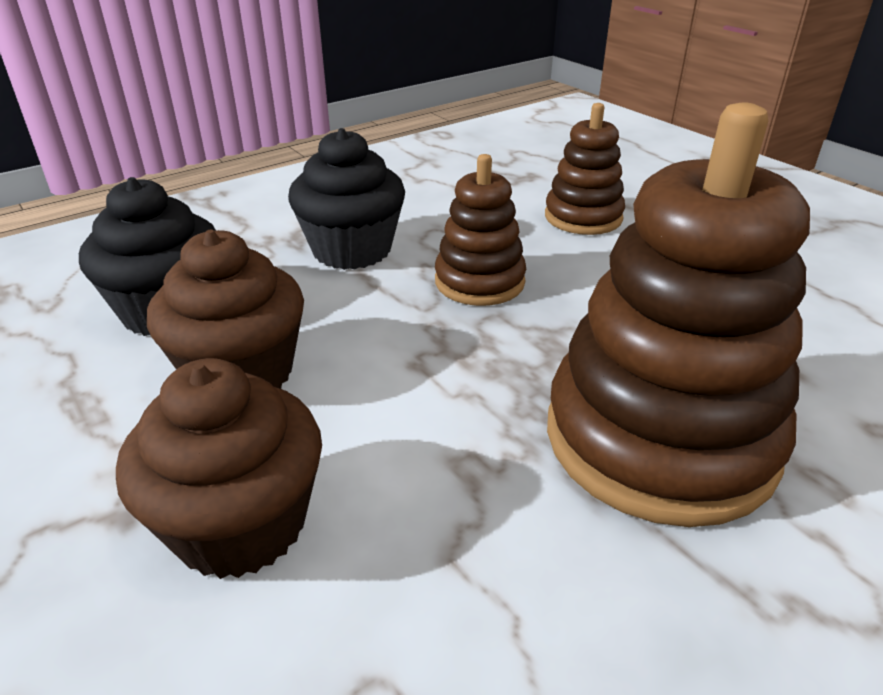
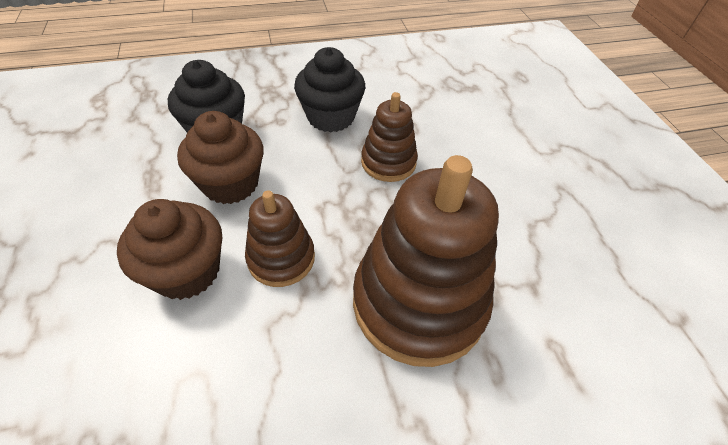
camera: 20 degrees right, 15 degrees up
(583, 217) = (484, 131): brown stacking toy -> brown stacking toy (281, 258)

